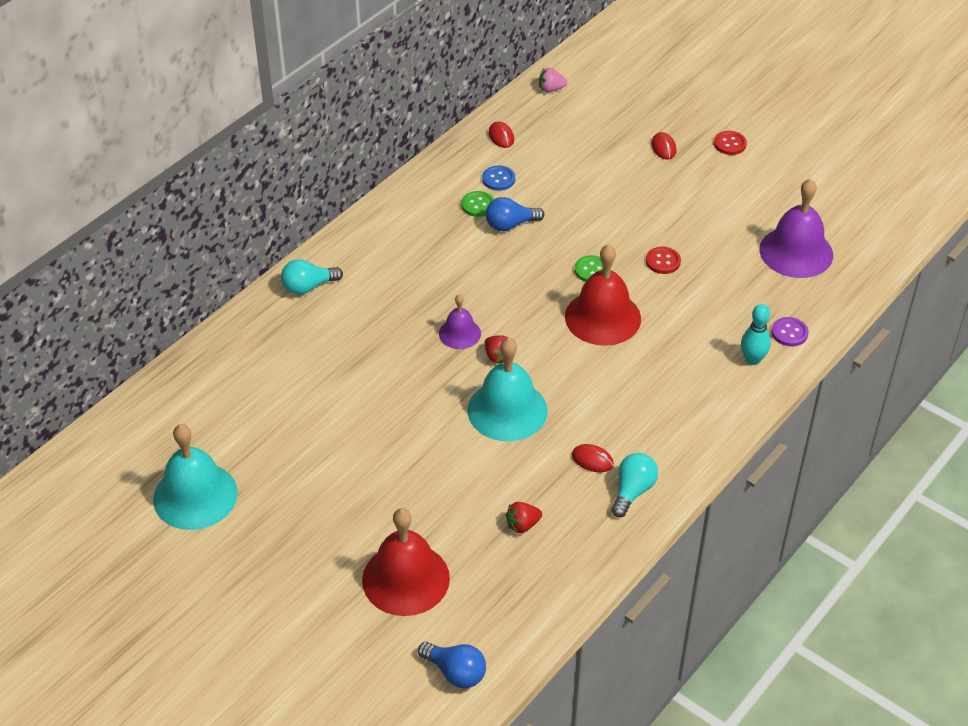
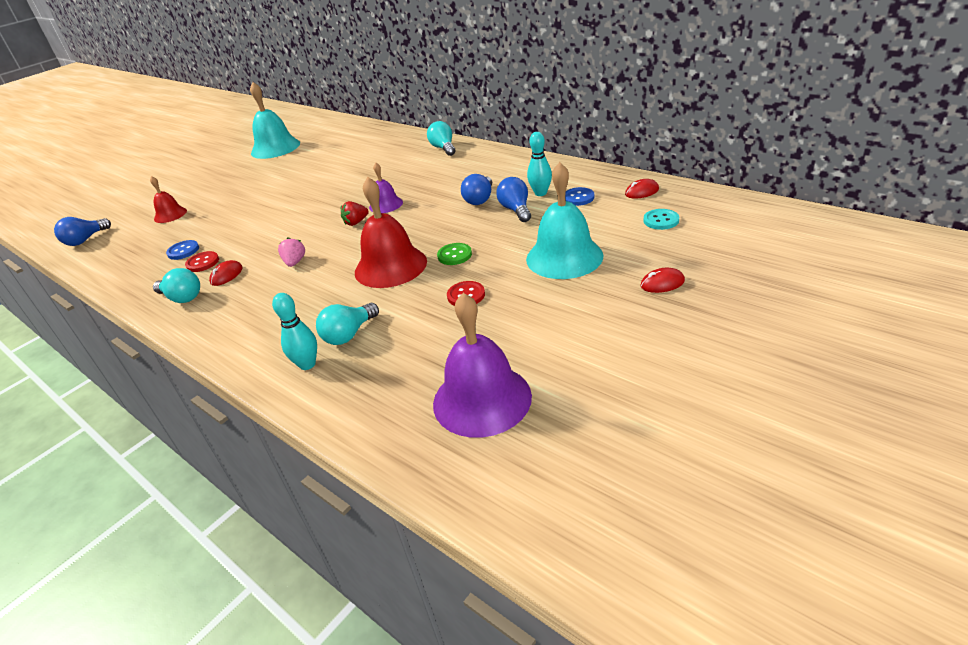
camera: 95 degrees right, 10 degrees down
(405, 579) = (170, 215): red bell -> red bell, size x0.55
(476, 252) = (480, 199): none -> blue light bulb
(478, 205) = (540, 193): green button -> turquoise bowling pin
(507, 410) = (297, 233): turquoise bell -> turquoise bell (564, 257)
(522, 525) = (183, 251): red strawberry -> blue button
(551, 89) = (734, 207): pink strawberry -> pink strawberry (295, 262)
(562, 133) = (661, 220): none -> turquoise button
(713, 336) = (349, 334): none -> turquoise light bulb
(729, 144) = (691, 334): red button -> red button (203, 263)
(789, 333) = (339, 393): purple button -> none

